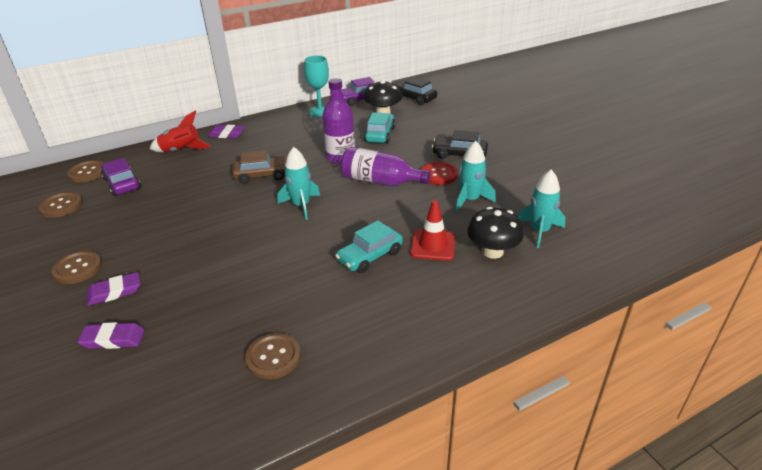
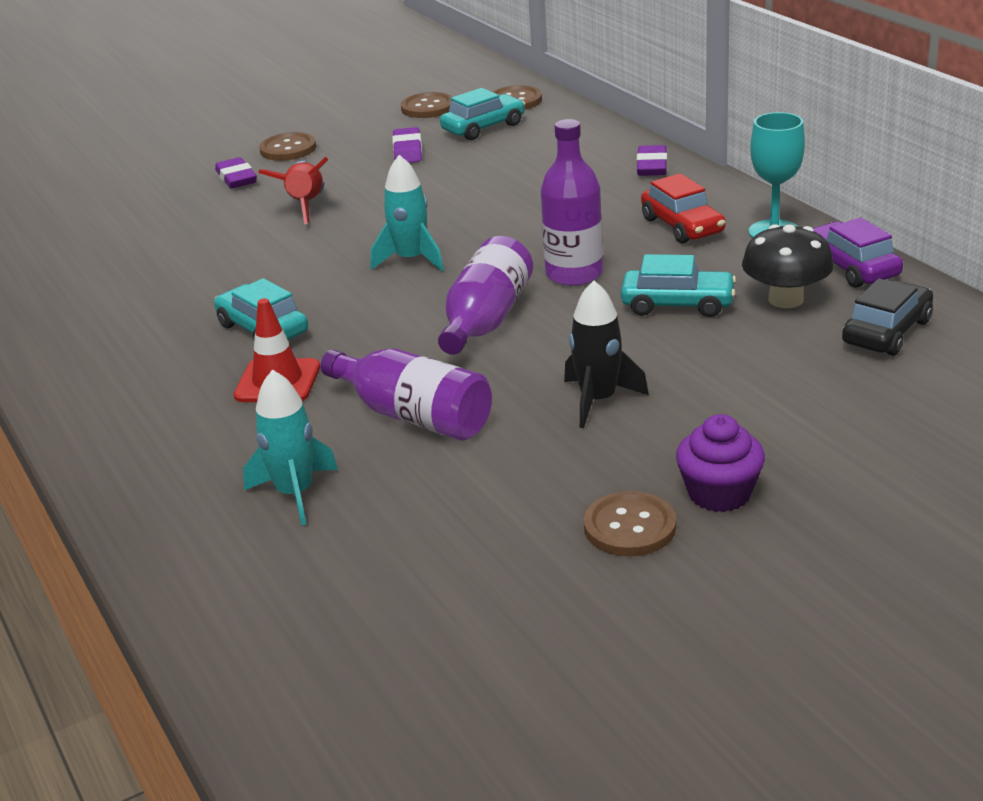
camera: 90 degrees right, 5 degrees down
(113, 339) = (155, 195): purple eraser -> purple eraser (407, 150)
(122, 184) = (483, 127): purple car -> turquoise car
(181, 151) = (586, 144): red rocket -> red rocket (305, 206)
(262, 175) = (507, 216): brown car -> none
(273, 357) = (85, 286): brown button -> brown button (629, 527)
(302, 130) = (682, 226): none -> red car
(439, 175) = (511, 379): red button -> none
(459, 154) = (598, 400): black car -> black rocket
(470, 200) = (414, 416): turquoise rocket -> purple bottle
(492, 251) = (246, 440): black mushroom -> none
(525, 134) = (719, 493): none -> purple cupcake

